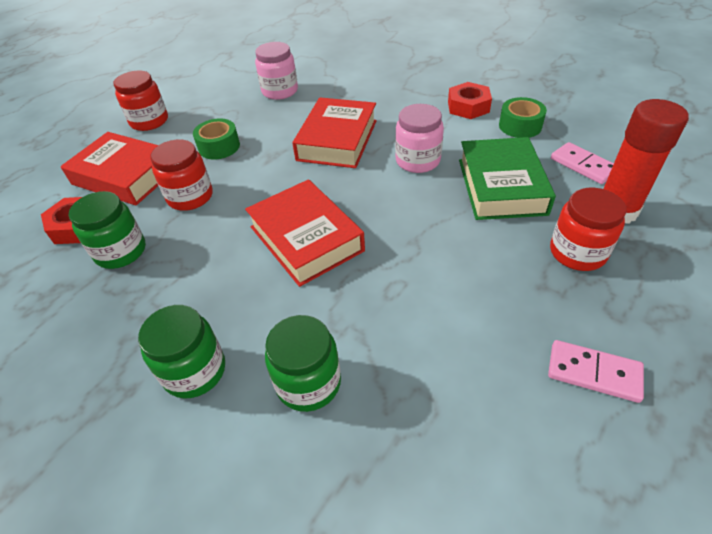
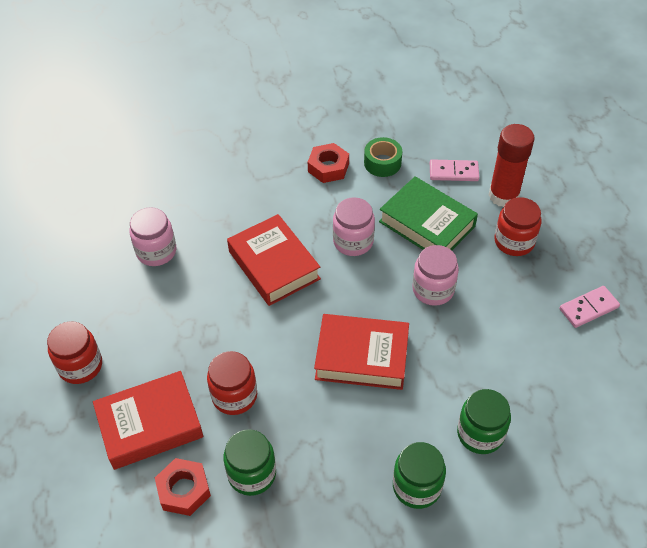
camera: 50 degrees left, 5 degrees up
(219, 147) = (188, 340): green tape -> none
(437, 235) = (433, 289): none -> pink jar

